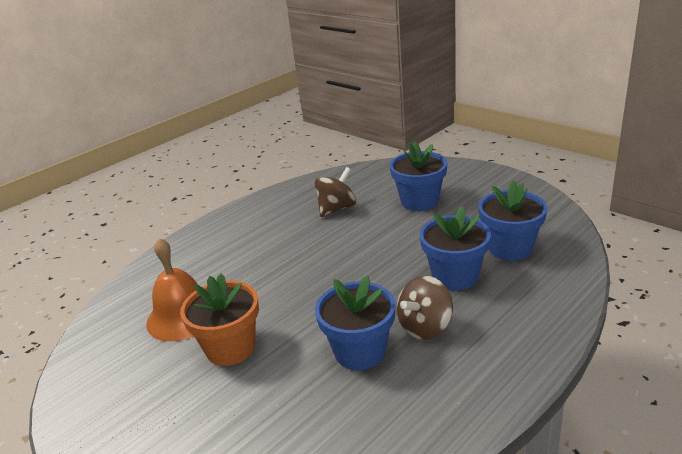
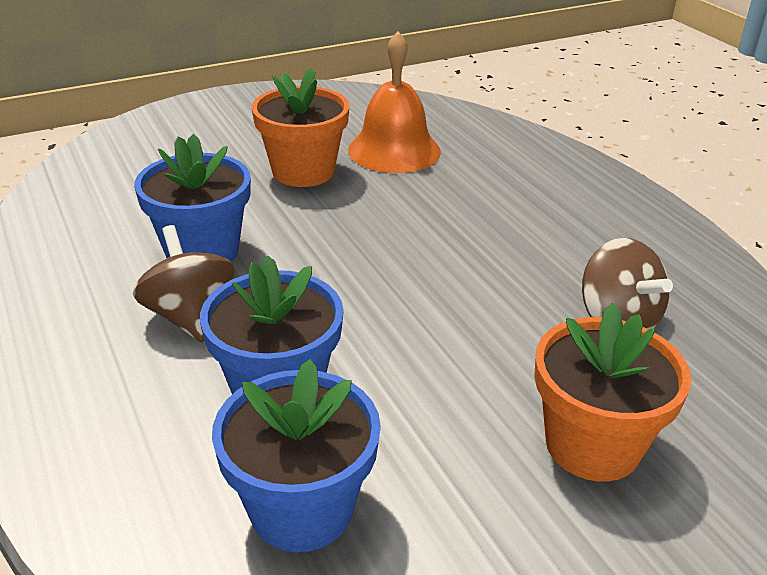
camera: 105 degrees right, 5 degrees up
(419, 201) = (592, 445): blue flower pot -> orange flower pot

